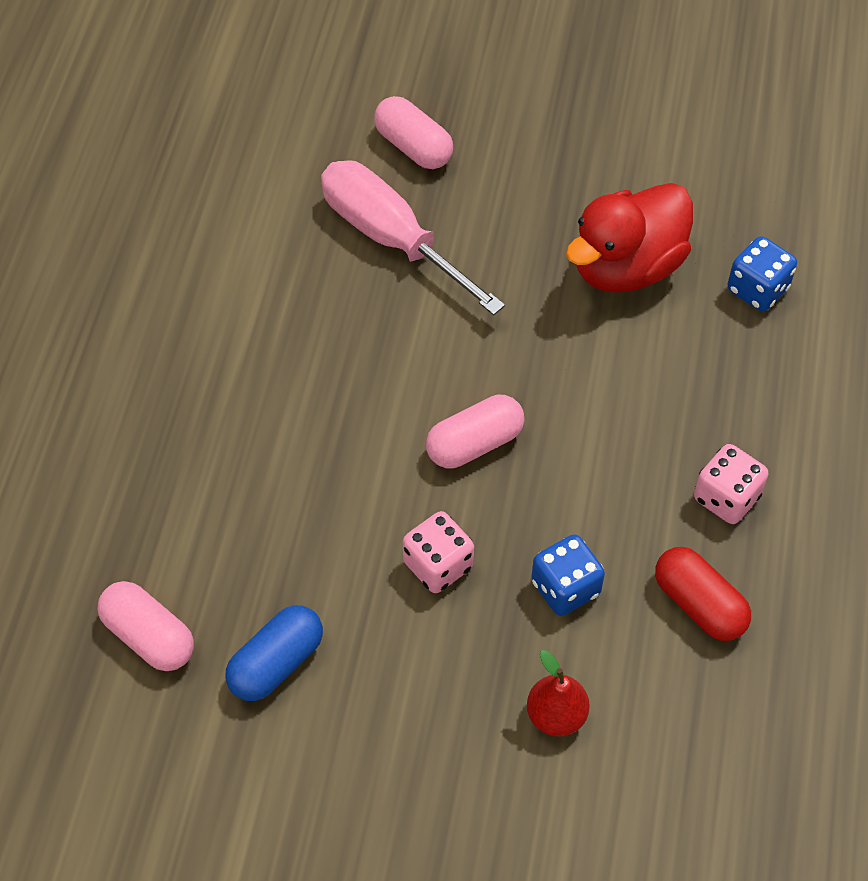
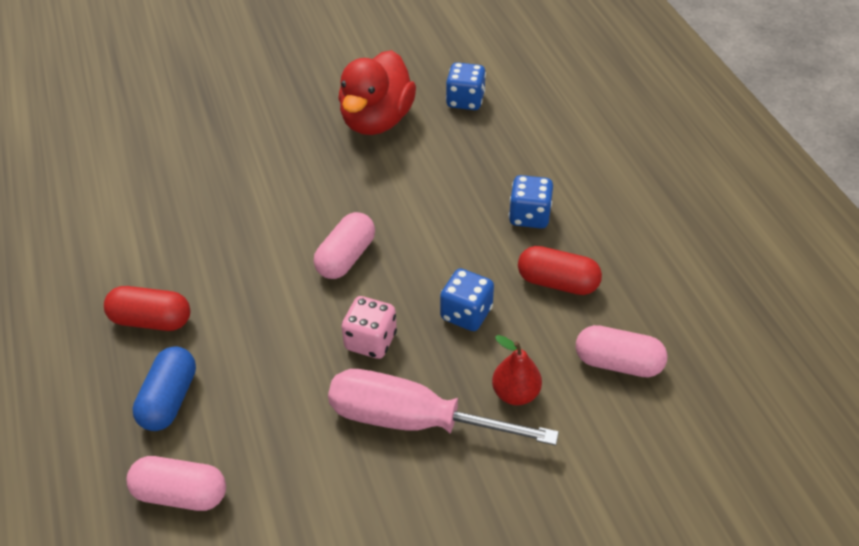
camera: 30 degrees left, 10 degrees down
(223, 416) = (151, 320): none -> red capsule
(276, 663) = (293, 461): blue capsule -> blue capsule (169, 399)
(391, 238) = (208, 165): pink screwdriver -> pink screwdriver (413, 420)
(413, 147) = (191, 110): pink capsule -> pink capsule (618, 363)
(726, 497) = (529, 216): pink dice -> blue dice

